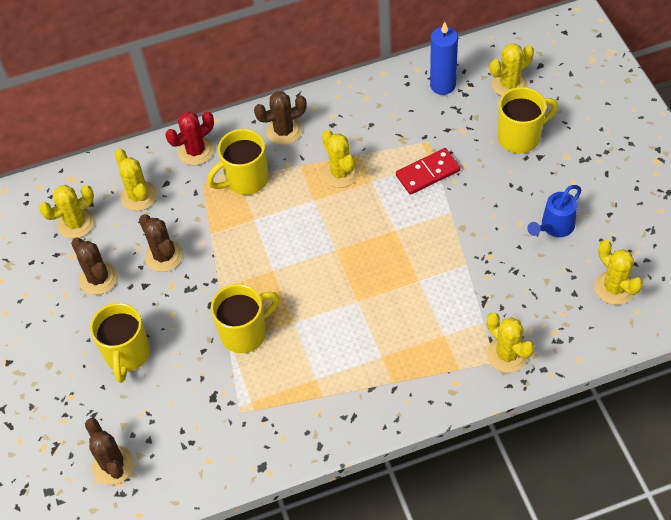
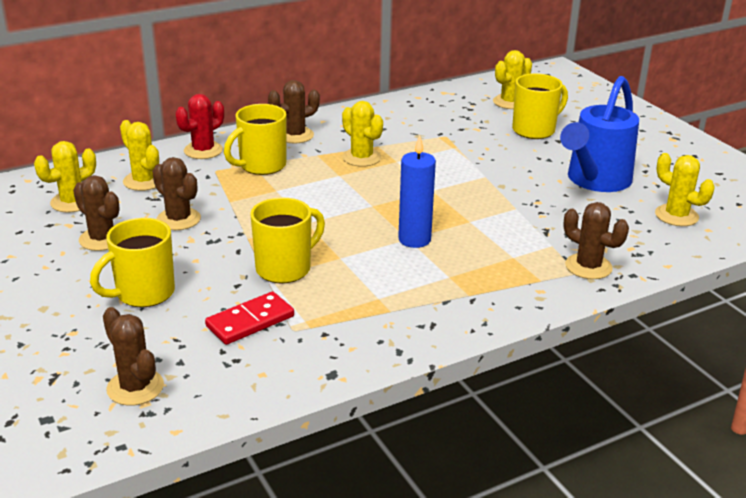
camera: 15 degrees left, 25 degrees down
(127, 354) = (143, 293): yellow mug -> yellow mug turned 60 degrees clockwise
(428, 173) = (452, 154): red domino -> red domino (250, 321)
(442, 85) = (446, 104): blue candle -> blue candle (414, 239)
(507, 354) = (588, 267): yellow cactus -> brown cactus
(554, 227) = (595, 181): blue watering can -> blue watering can, size x1.84

